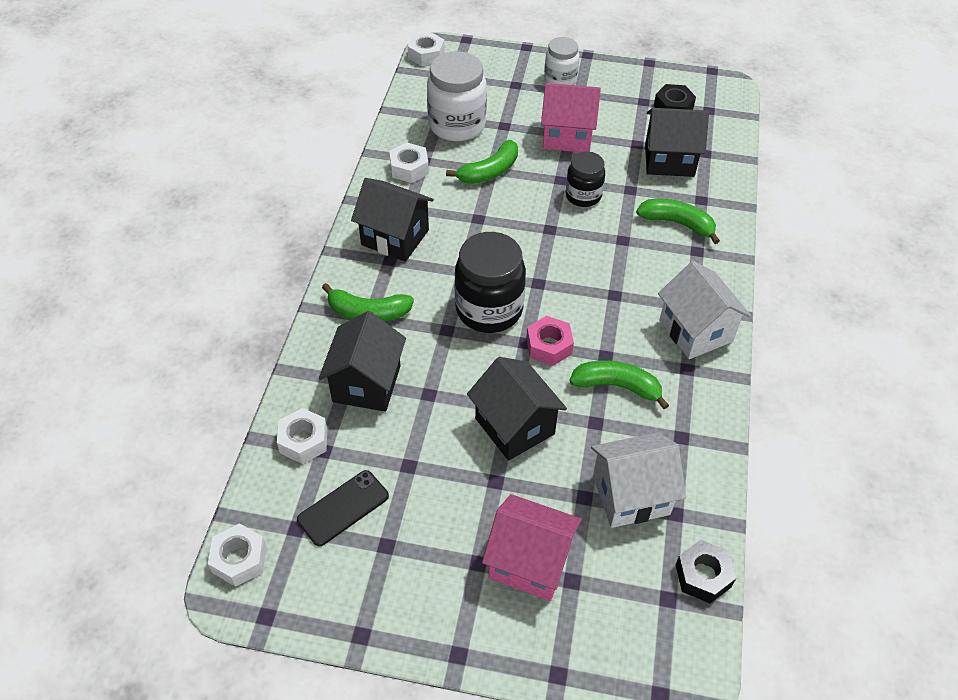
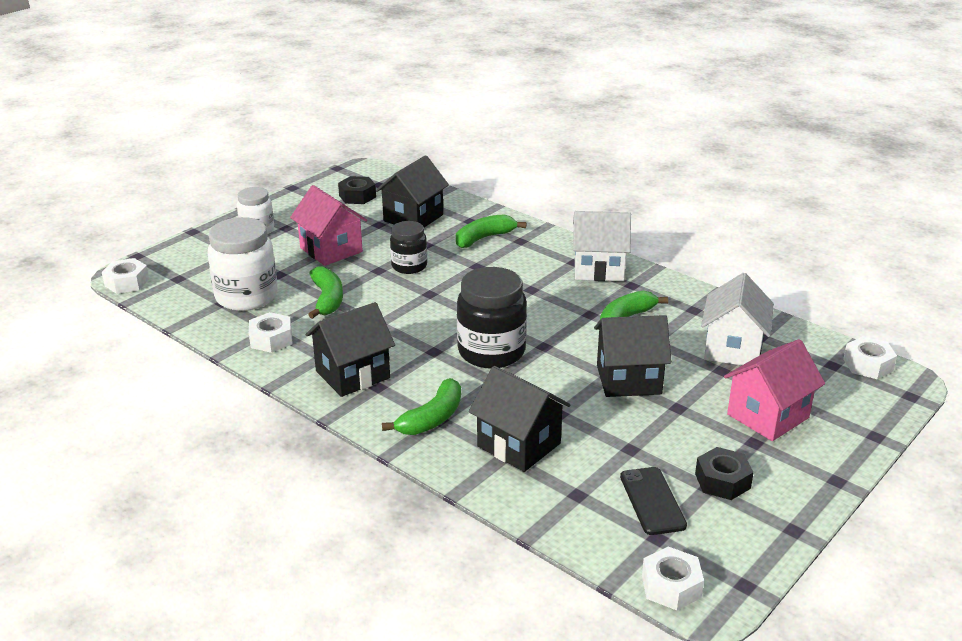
camera: 60 degrees left, 20 degrees down
(304, 441) = (557, 504): white nut -> white nut (868, 365)
(549, 346) = (558, 336): pink nut -> none
(567, 136) = (331, 250): pink house -> pink house turned 75 degrees counterclockwise
(703, 575) = (820, 343): black nut -> black nut (722, 481)

